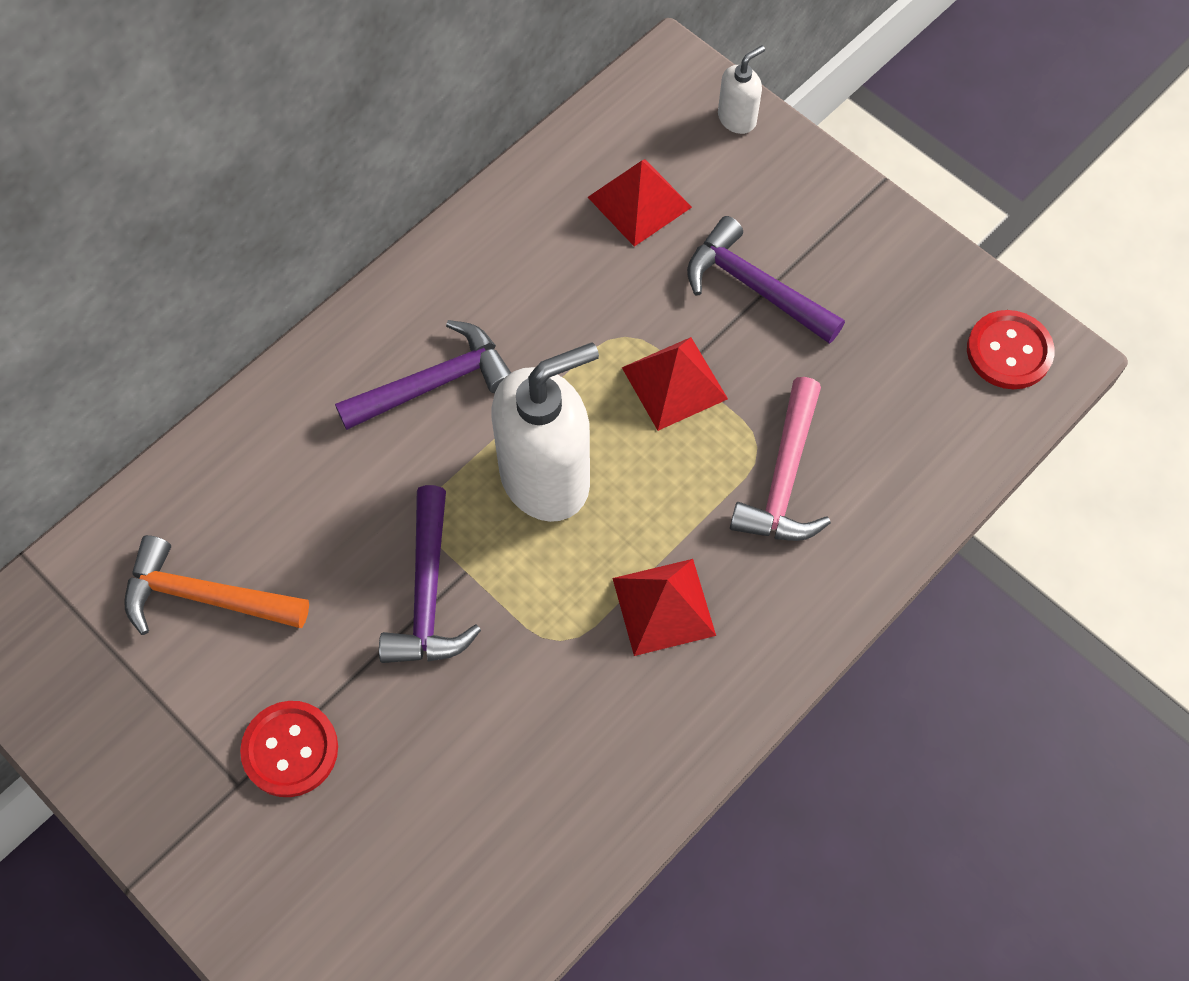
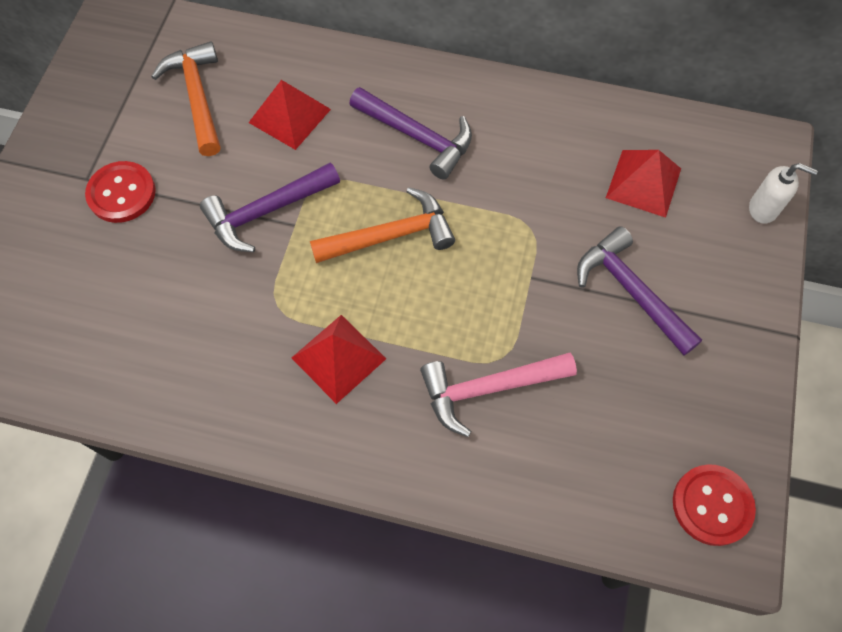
camera: 60 degrees right, 0 degrees up
(546, 477) = (391, 236): white soap dispenser -> orange hammer
(674, 383) = (515, 278): red pyramid -> red pyramid (289, 116)
(755, 287) = (631, 291): purple hammer -> purple hammer turned 45 degrees counterclockwise

